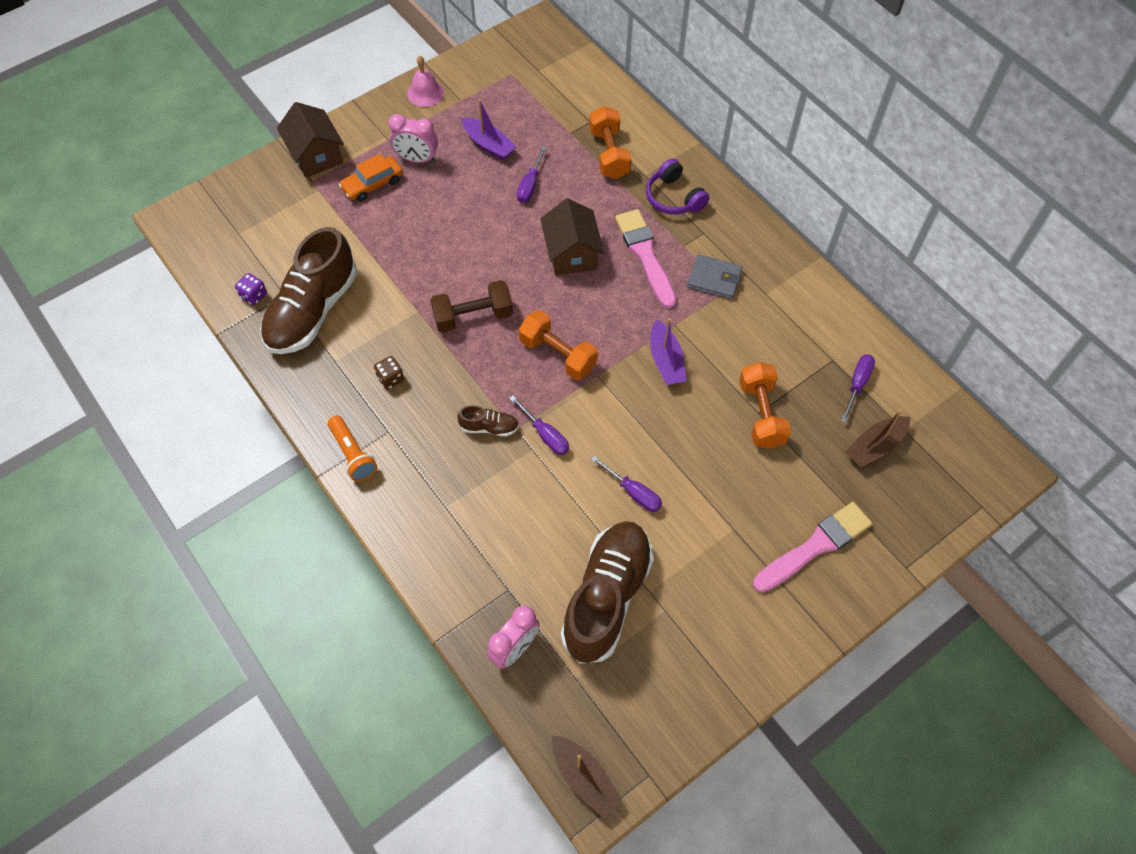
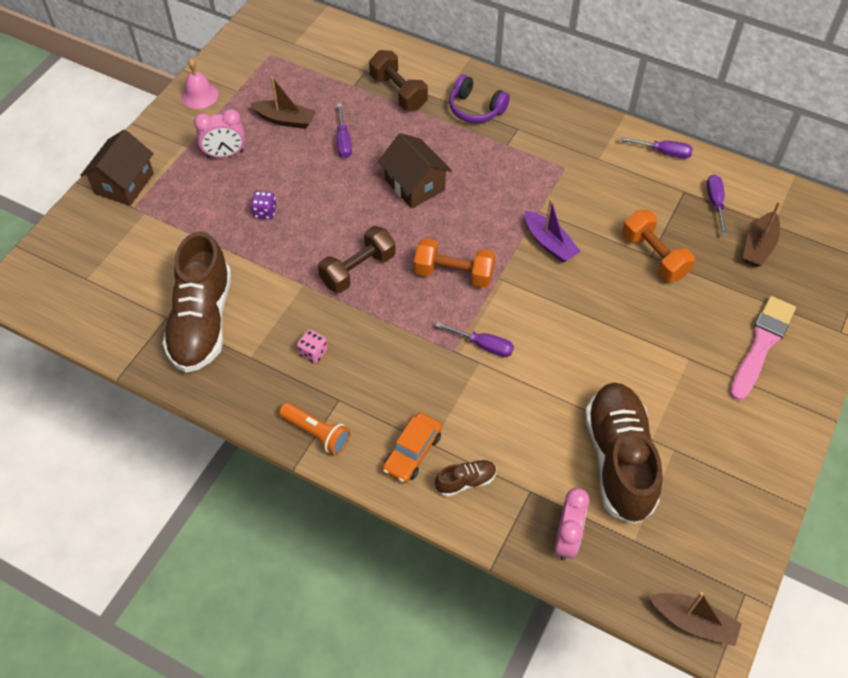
camera: 25 degrees left, 5 degrees down
(254, 296) = (135, 329): purple dice -> purple dice (265, 212)
(316, 155) = (124, 183): brown house -> brown house turned 75 degrees clockwise
(372, 184) = (195, 190): orange car -> orange car (412, 452)
(390, 378) = (313, 352): brown dice -> pink dice
(488, 145) = (285, 120): purple boat -> brown boat
(489, 427) = (429, 359): brown shoe -> brown shoe (465, 481)
(609, 154) = (398, 92): orange dumbbell -> brown dumbbell
(633, 492) = (588, 363): purple screwdriver -> purple screwdriver (663, 152)
(645, 255) = (480, 164): pink brush -> none
(714, 279) = (549, 162): grey wallet -> none

